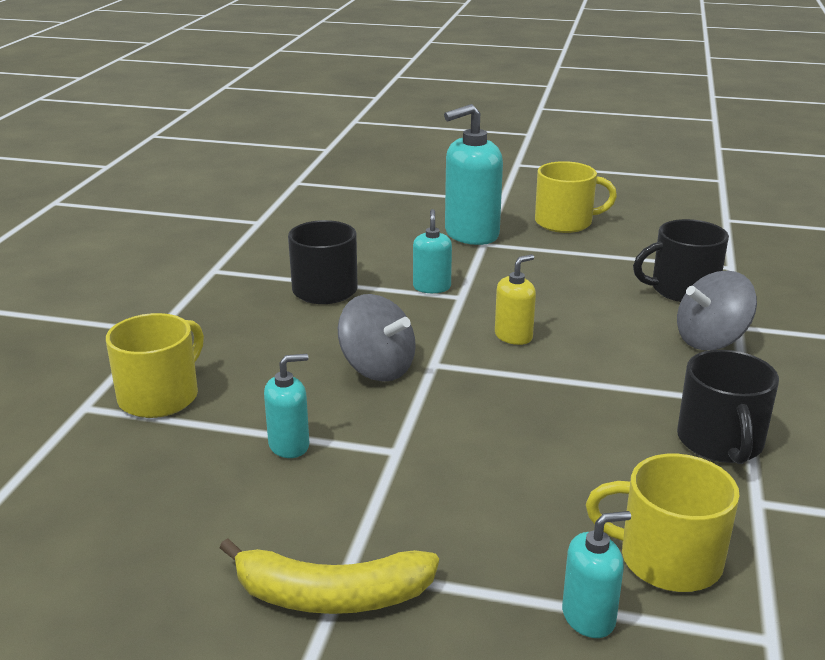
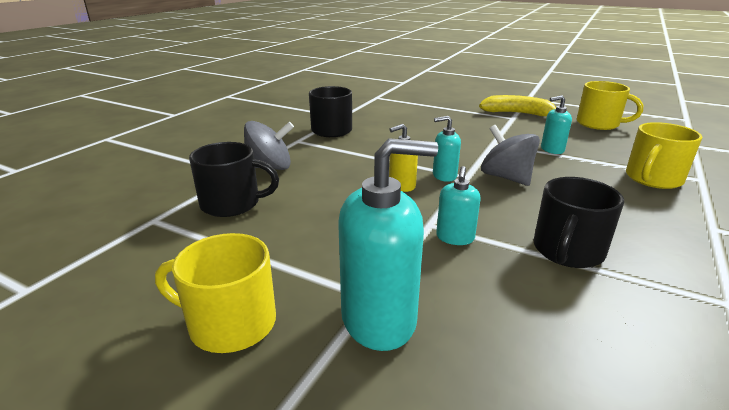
camera: 165 degrees left, 0 degrees up
(589, 617) = (429, 104): turquoise soap dispenser -> turquoise soap dispenser (444, 176)
(667, 559) = (392, 109): yellow mug -> yellow mug (598, 124)

